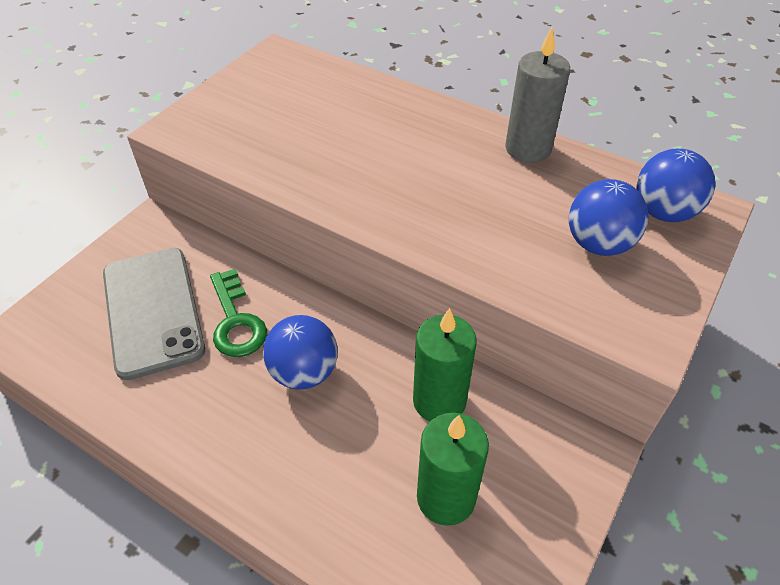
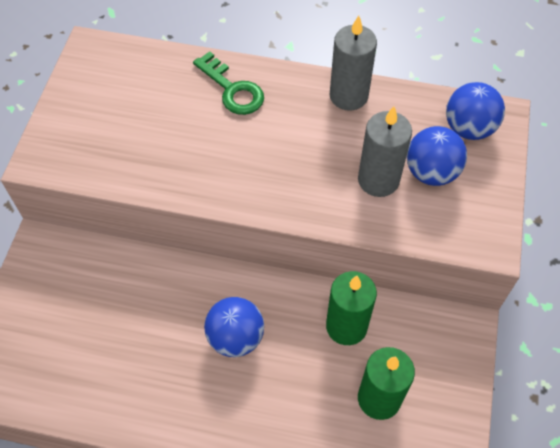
camera: 20 degrees left, 10 degrees up
(153, 311) = (87, 325): grey phone -> none
(236, 321) = (161, 312): green key -> green key (232, 89)
(529, 235) = (378, 180): none -> grey candle

